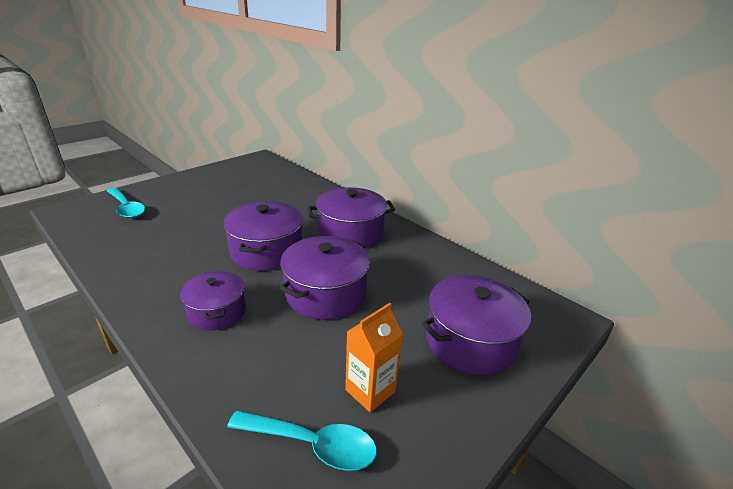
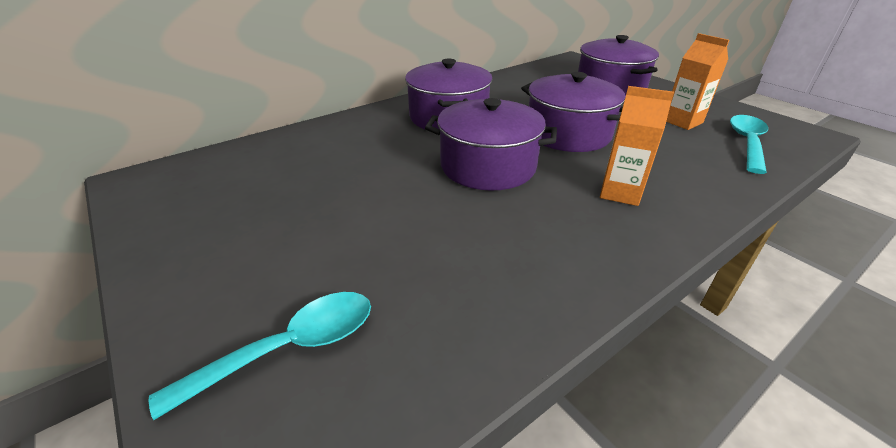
camera: 80 degrees left, 5 degrees up
(217, 311) = (620, 192): purple pot -> orange carton

